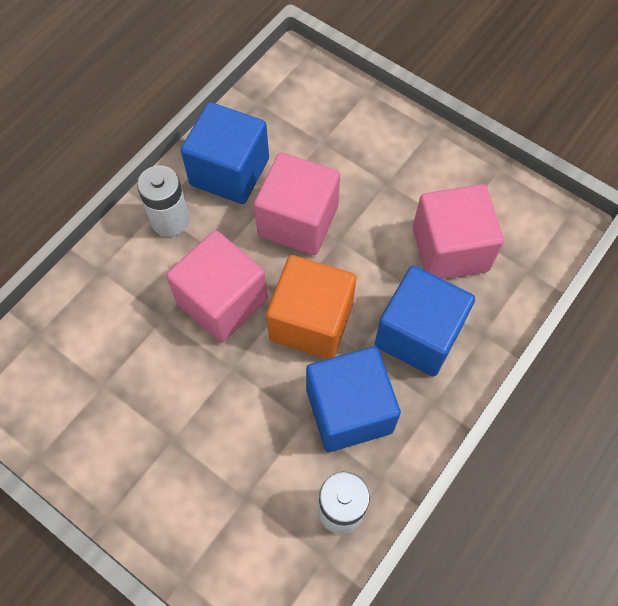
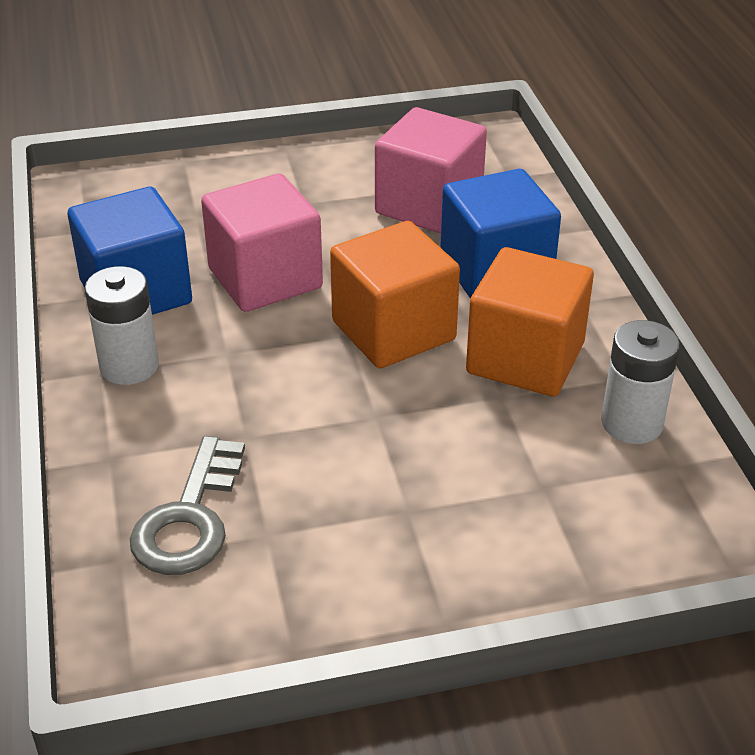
camera: 50 degrees left, 25 degrees down
(85, 341) = (189, 519): none -> grey key
(222, 301) = (286, 380): pink cube -> none
(349, 410) = (525, 358): blue cube -> orange cube

